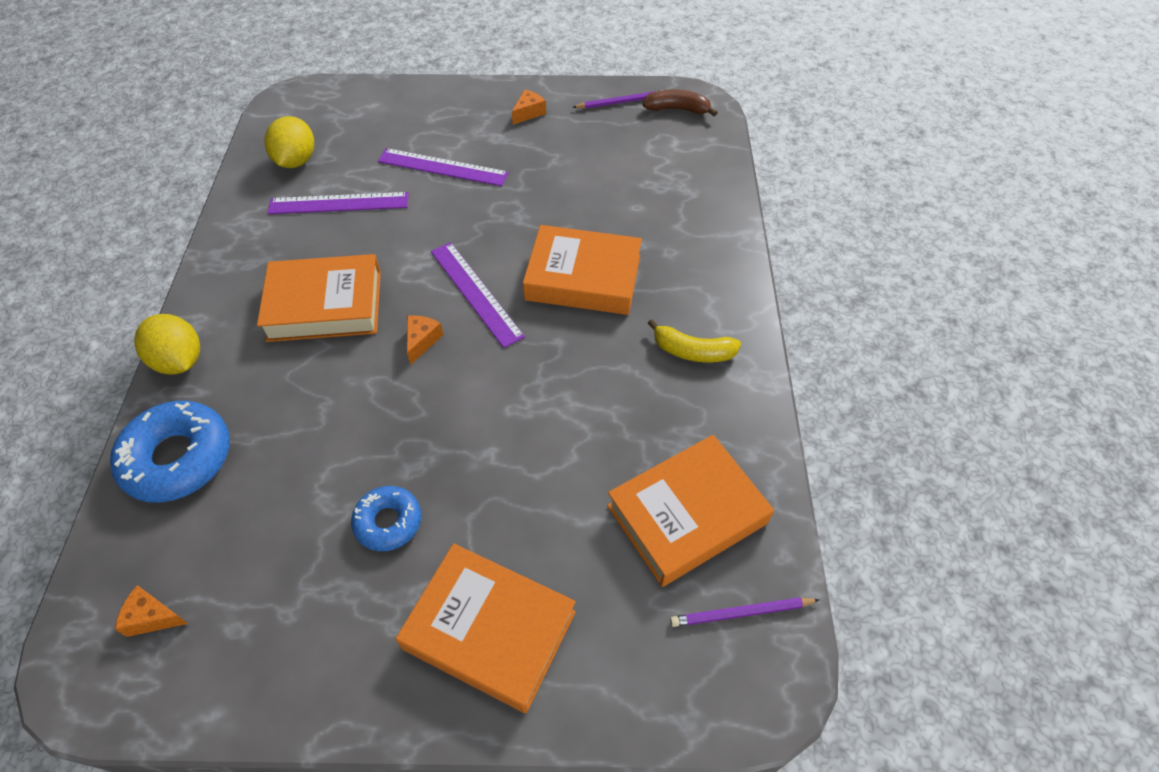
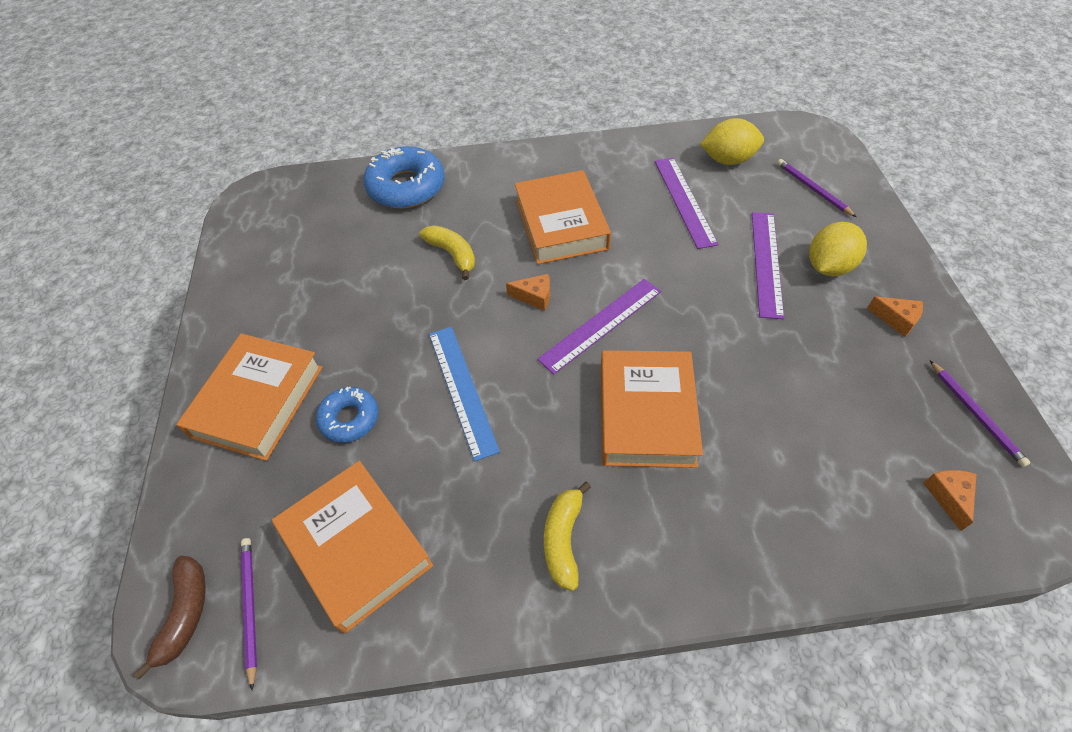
camera: 85 degrees right, 0 degrees up
(152, 617) = (289, 213): orange cheese -> orange cheese (948, 497)
(180, 361) = (490, 161): yellow lemon -> yellow lemon (828, 266)
(327, 412) = (452, 254): none -> yellow banana
(366, 117) = (813, 189): none -> purple pencil
(388, 522) = (353, 316): blue donut -> blue donut (349, 419)
(524, 414) = (462, 389): none -> blue ruler
(677, 109) = (1002, 487): brown banana -> brown banana (186, 614)

